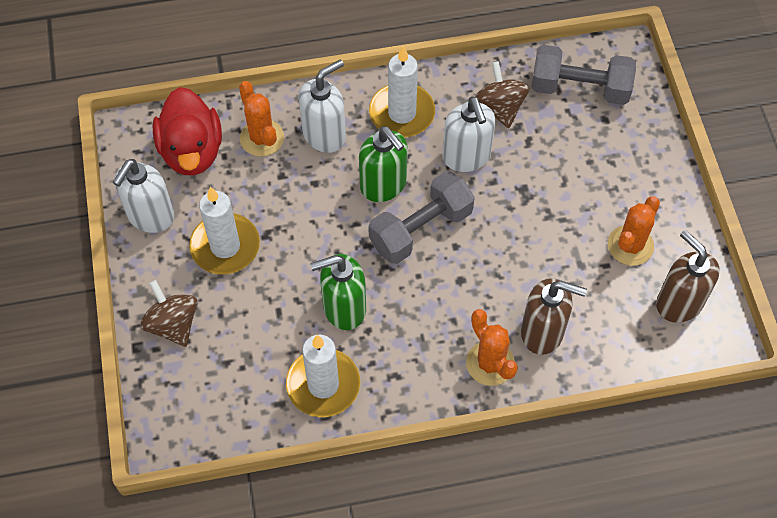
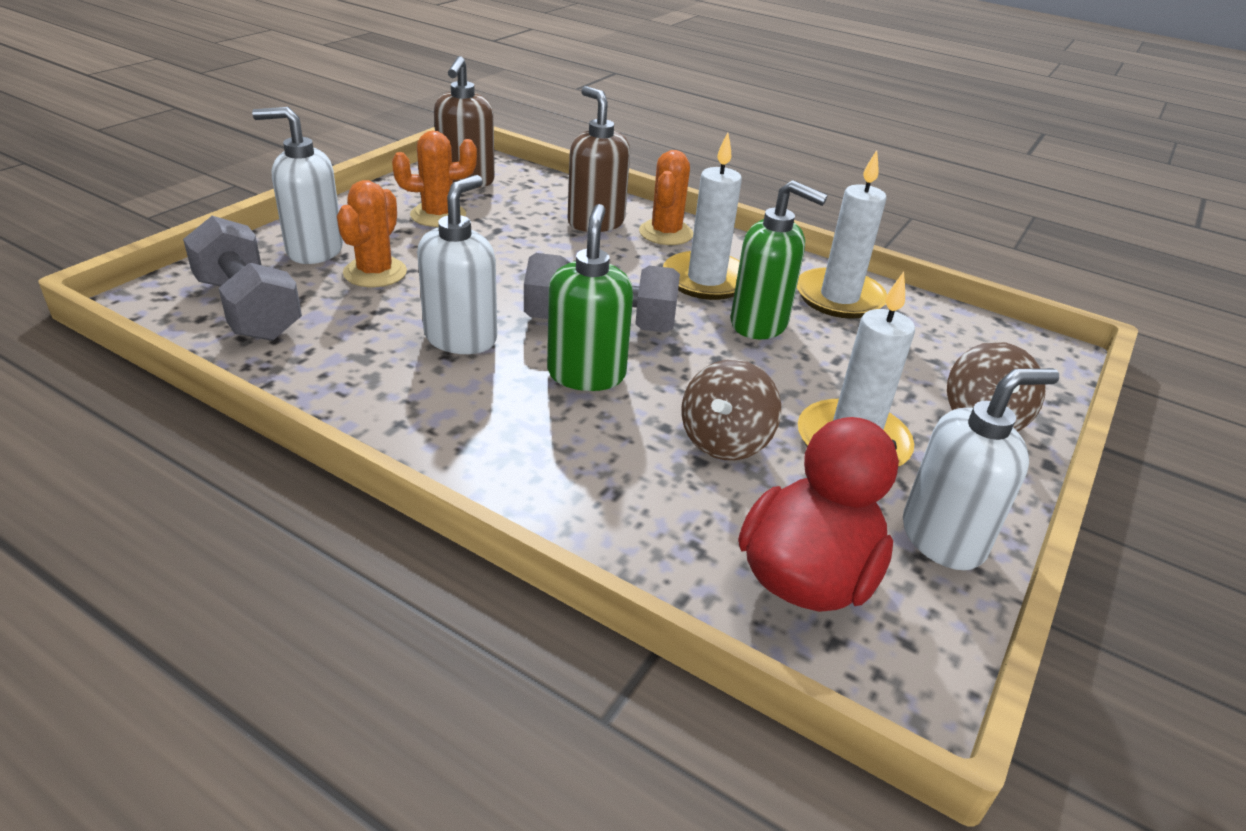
camera: 140 degrees left, 25 degrees down
(262, 138) = (679, 517): orange cactus -> orange cactus (375, 273)
(324, 135) = (587, 462): white soap dispenser -> white soap dispenser (314, 250)
(402, 113) = (460, 416): white candle -> white candle (706, 280)
(500, 108) = (351, 348): brown spinning top -> brown spinning top (725, 441)

